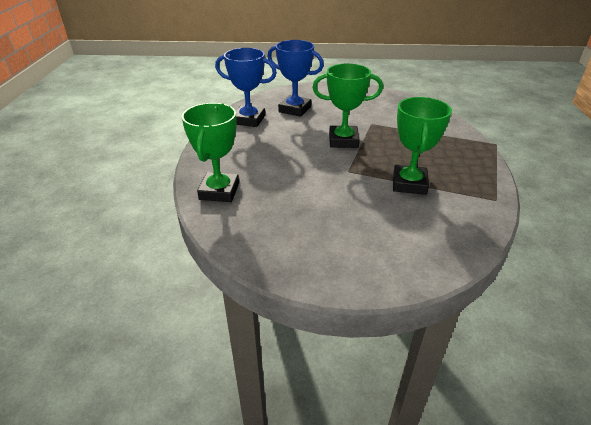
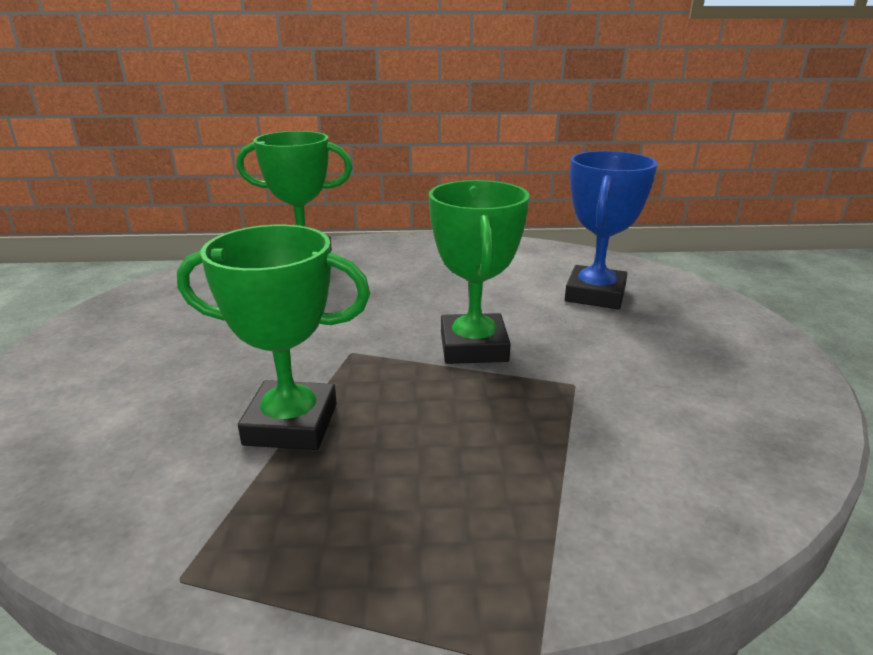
camera: 85 degrees right, 10 degrees down
(249, 120) = (526, 260): blue trophy -> none

